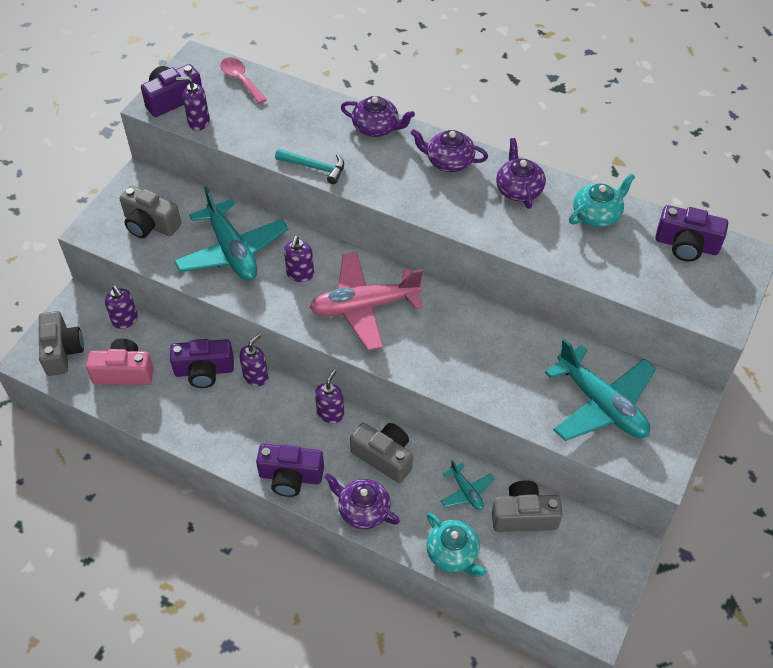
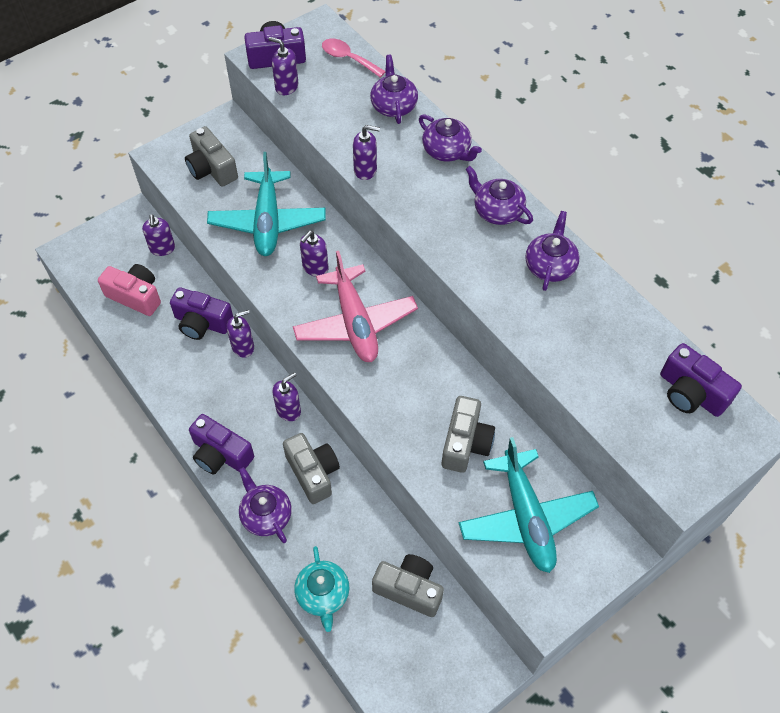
camera: 25 degrees right, 5 degrees up
(62, 351) = (96, 256): grey camera -> grey camera (465, 443)
(241, 80) = (348, 59): pink spoon -> pink spoon turned 45 degrees counterclockwise
(306, 106) = (393, 105): none -> purple teapot
(315, 167) = (365, 170): turquoise hammer -> purple soap dispenser
(364, 307) = (355, 323): pink plane -> pink plane turned 120 degrees counterclockwise
(466, 492) = (369, 540): turquoise plane -> none
(597, 214) = (615, 323): turquoise teapot -> none

